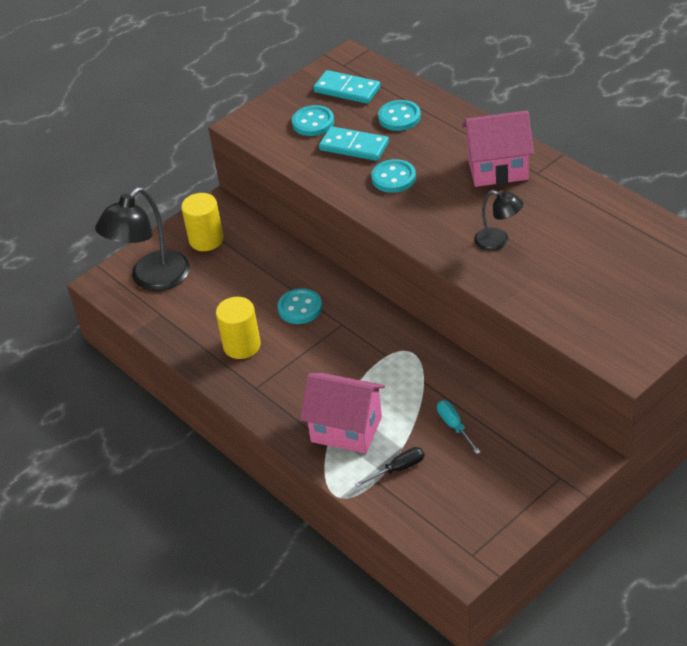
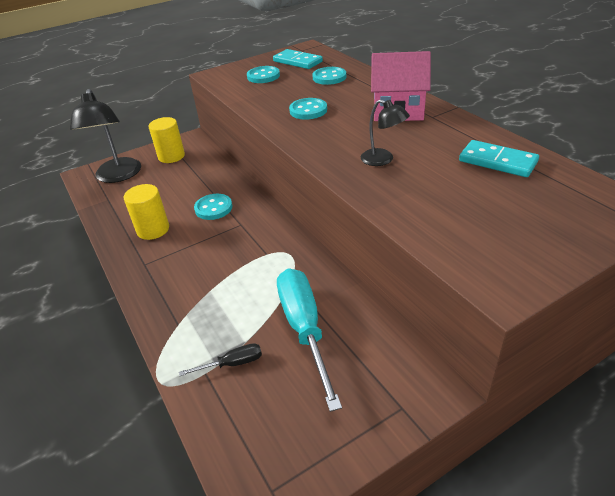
camera: 10 degrees right, 5 degrees down
(152, 279) = (118, 176): black lamp -> black lamp turned 60 degrees counterclockwise
(346, 429) = (201, 314): pink house -> none
(354, 146) = (286, 90): turquoise domino -> turquoise domino (497, 161)
(454, 426) = (304, 329): turquoise screwdriver -> turquoise screwdriver, size x2.17

